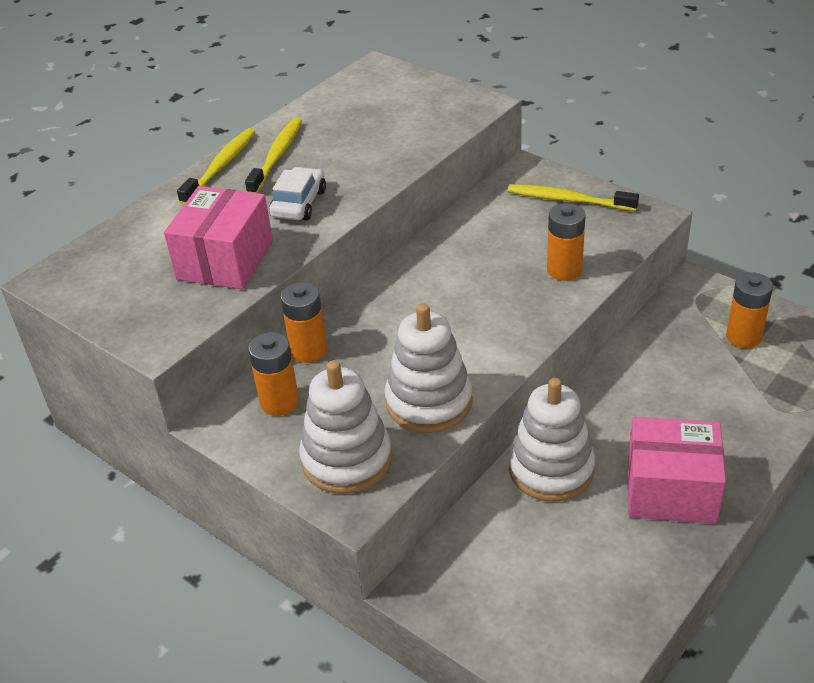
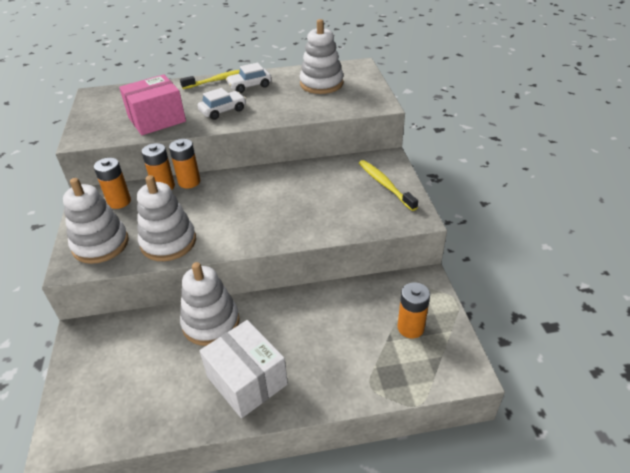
camera: 40 degrees right, 0 degrees up
(277, 156) = (249, 86): yellow toothbrush -> white car
(369, 110) = (321, 84): none -> white stacking toy
(564, 270) = (326, 219): orange battery -> orange battery (189, 182)
(671, 490) = (247, 380): pink box -> white box

